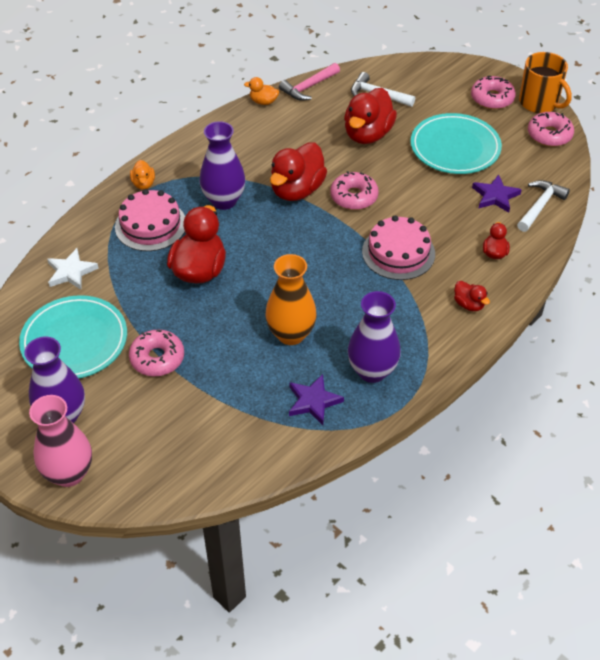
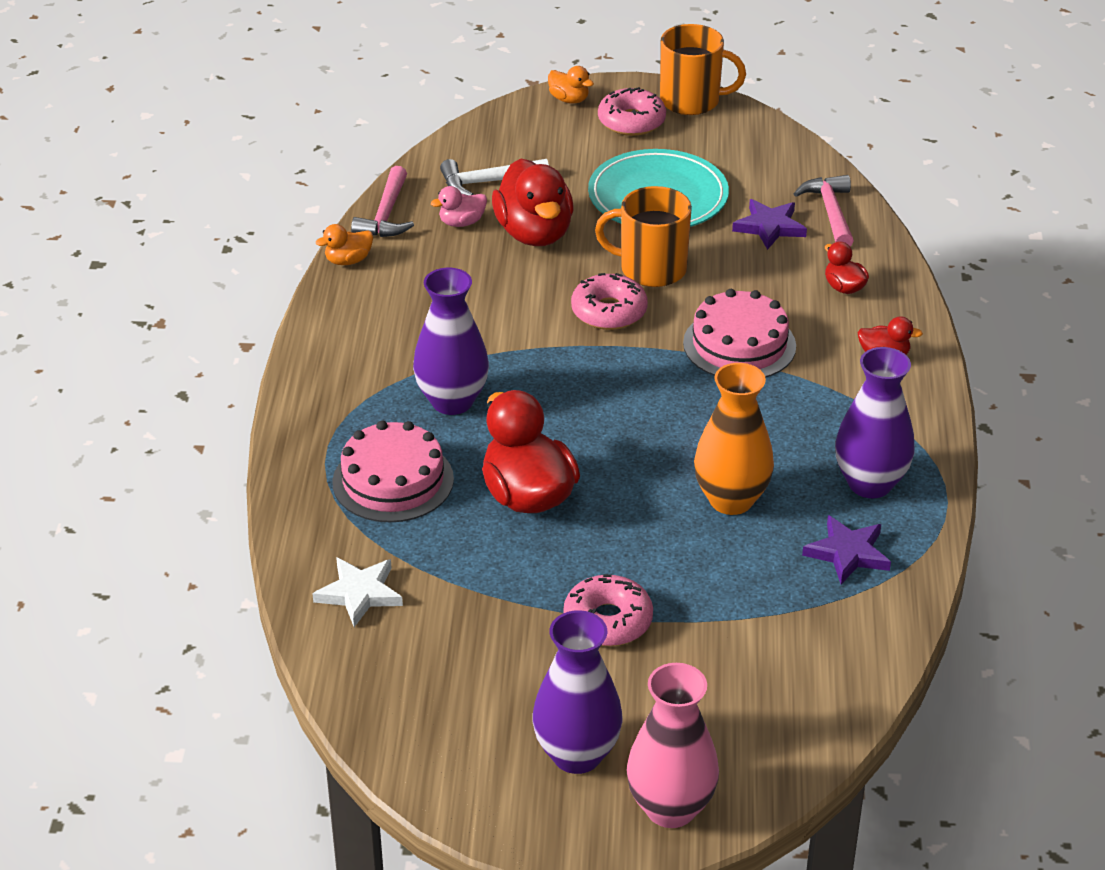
camera: 40 degrees left, 10 degrees down
(74, 341) = (475, 666): turquoise plate -> none
(143, 184) = (316, 438): orange duck -> orange duck (569, 99)
(297, 190) = (529, 340): red duck -> none
(339, 110) = (461, 222): none -> pink duck
(403, 185) = (651, 269): none -> orange mug
(540, 206) = (830, 212): white hammer -> pink hammer
(549, 135) = (746, 131): pink donut -> none

